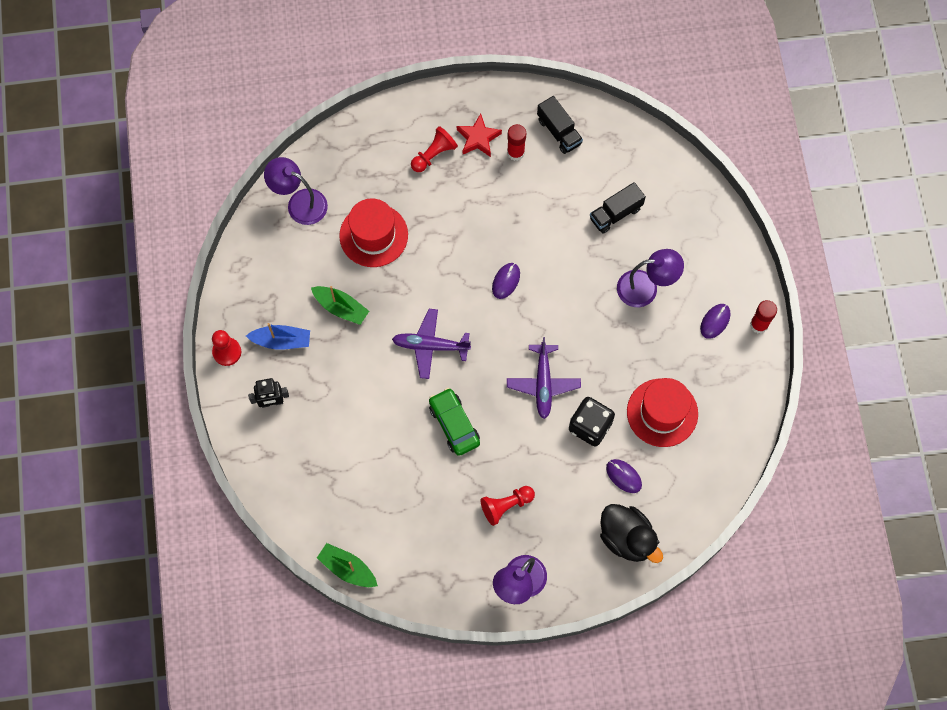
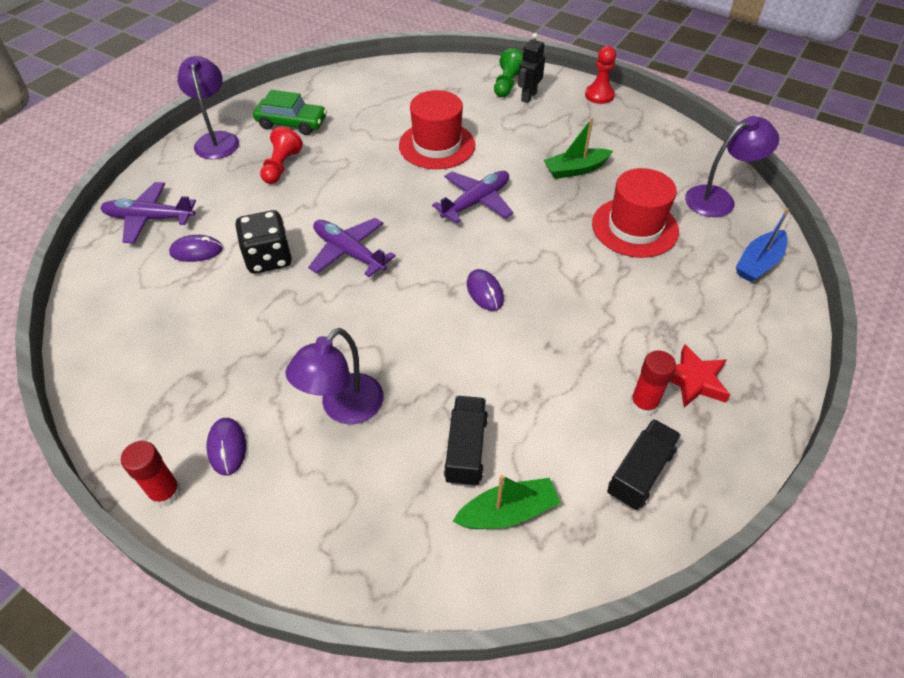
camera: 130 degrees right, 20 degrees down
(266, 431) = (507, 84): none -> green pawn
(281, 341) = (579, 125): blue boat -> blue boat (758, 263)
(347, 568) = (353, 71): green boat -> green boat (508, 512)
(434, 154) = (700, 326): red pawn -> none
(454, 424) = (387, 176): green car -> green car (292, 123)
(559, 132) = (640, 473): black truck -> black truck turned 120 degrees clockwise
(627, 538) = (149, 218): black duck -> purple plane
(662, 412) = (206, 320): red hat -> red hat (437, 145)

